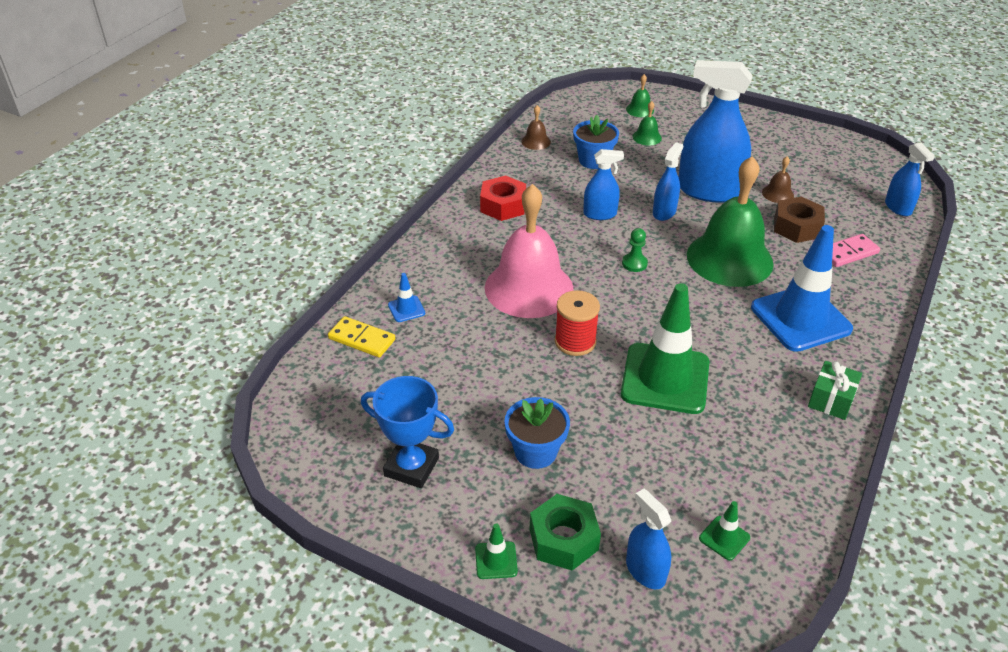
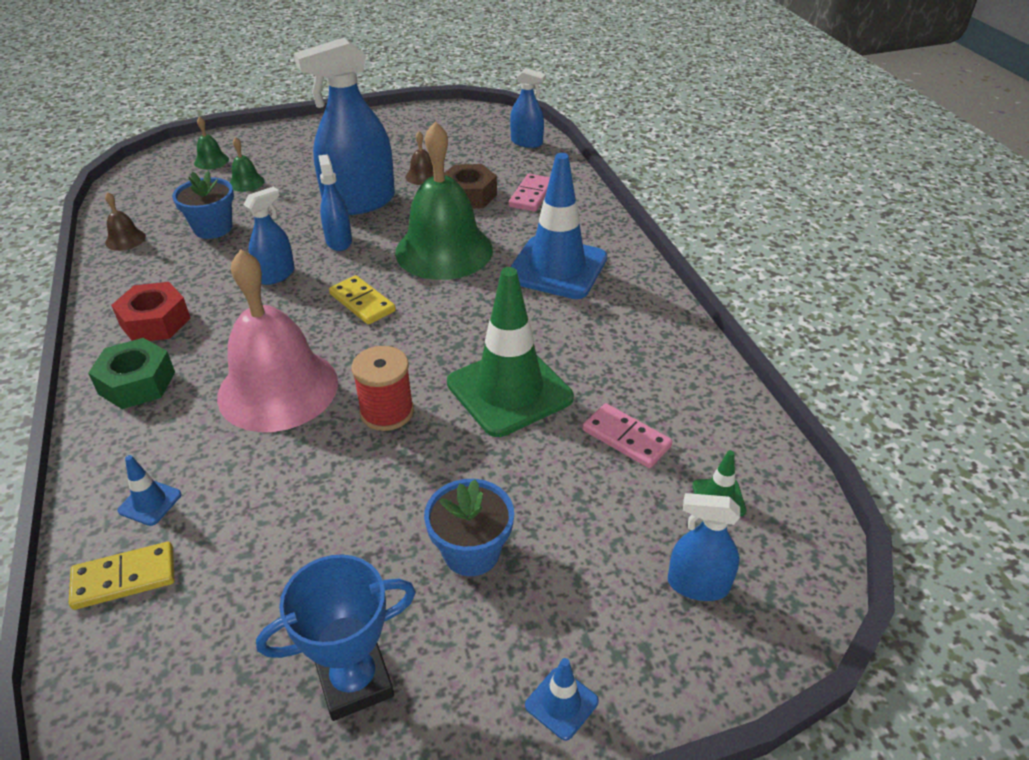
camera: 45 degrees left, 0 degrees up
(496, 560) = (561, 703): green traffic cone -> blue traffic cone
(563, 539) = (598, 619): green nut -> green nut (137, 383)
(634, 263) = (362, 302): green pawn -> yellow domino
(707, 459) = (626, 438): none -> pink domino
(831, 400) = (654, 319): green gift -> none

